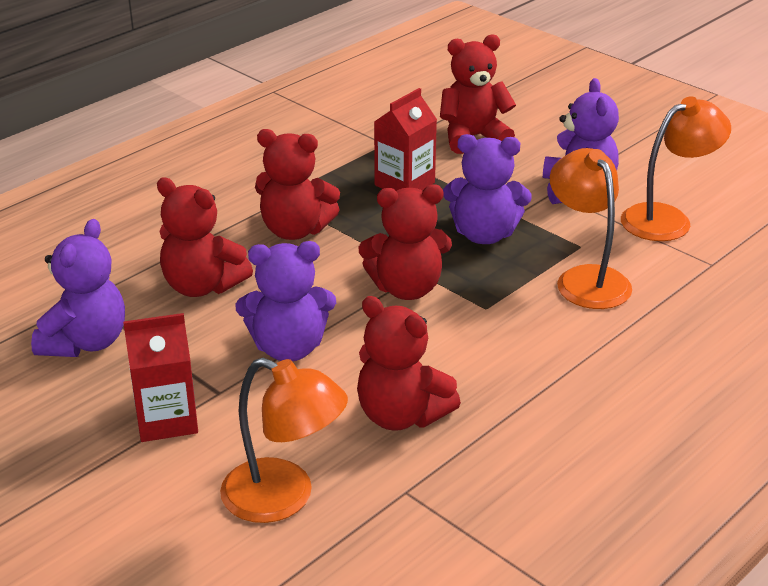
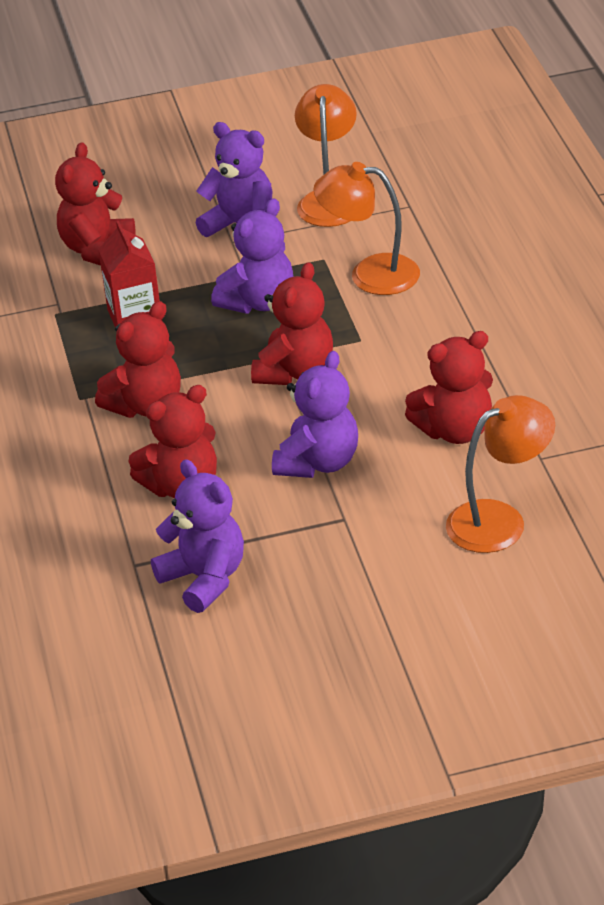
camera: 55 degrees left, 5 degrees up
(166, 419) = (355, 557): red carton -> none

